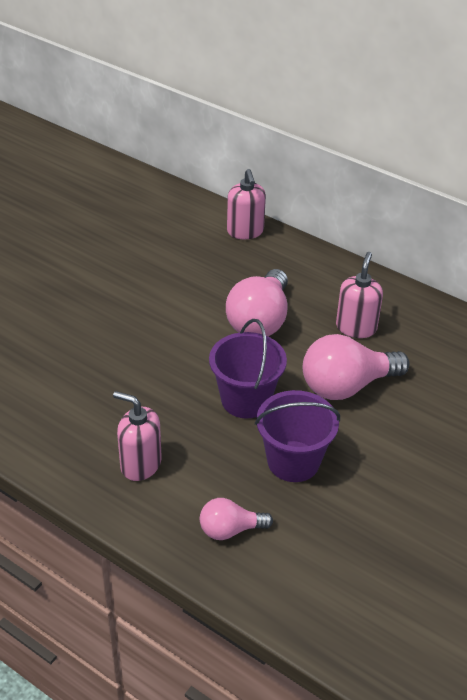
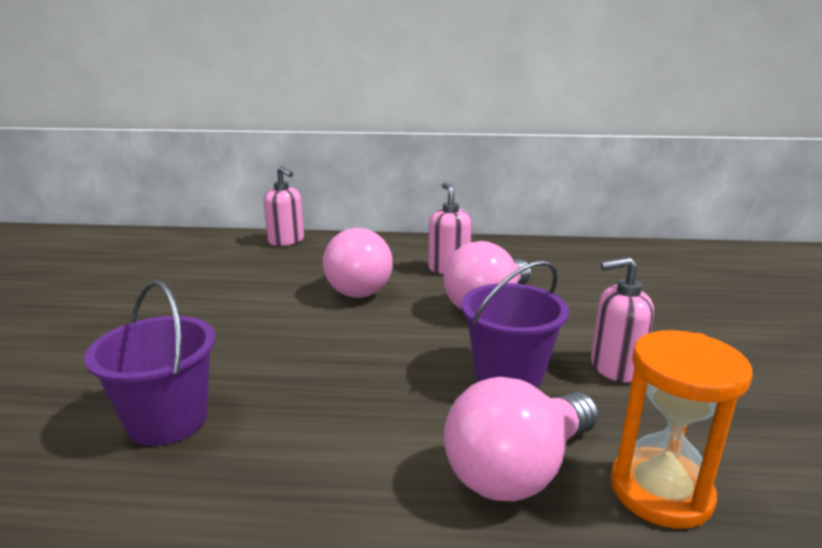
camera: 30 degrees left, 20 degrees down
(140, 464) = (334, 448): pink soap dispenser -> pink soap dispenser (615, 367)
(230, 530) = (518, 470): pink light bulb -> pink light bulb, size x1.79
(246, 400) = (403, 344): purple bucket -> purple bucket (167, 420)
(298, 583) = (660, 491): none -> orange hourglass

